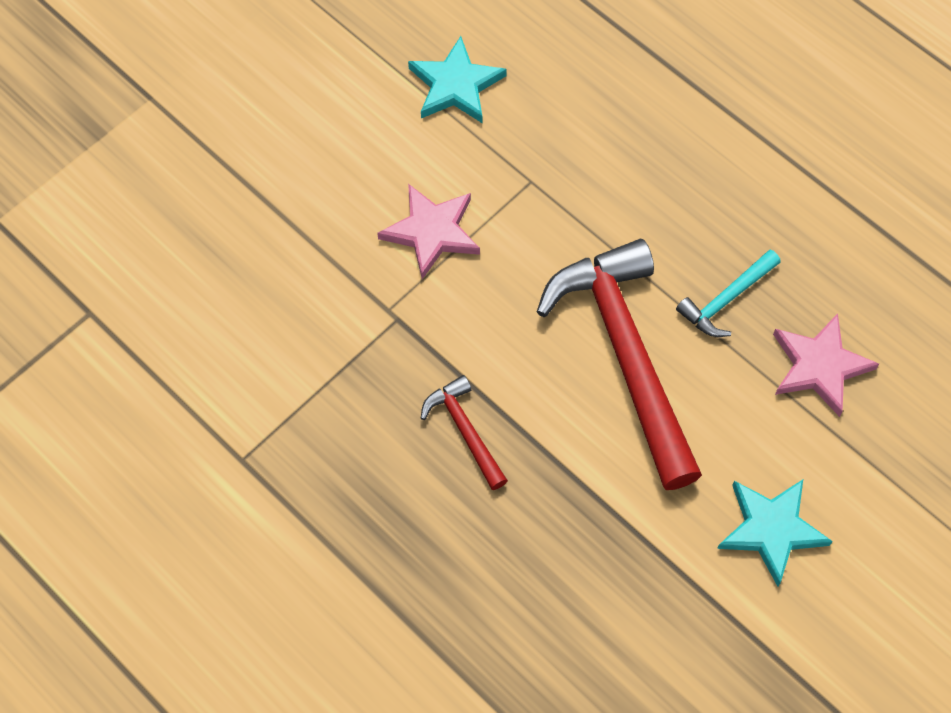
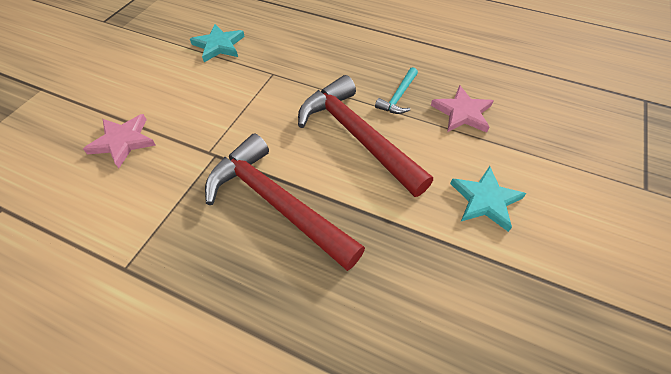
camera: 20 degrees left, 10 degrees down
(431, 232) = (224, 108): pink star -> pink star (123, 141)
(465, 430) = (276, 203): red hammer -> red hammer, size x2.19

